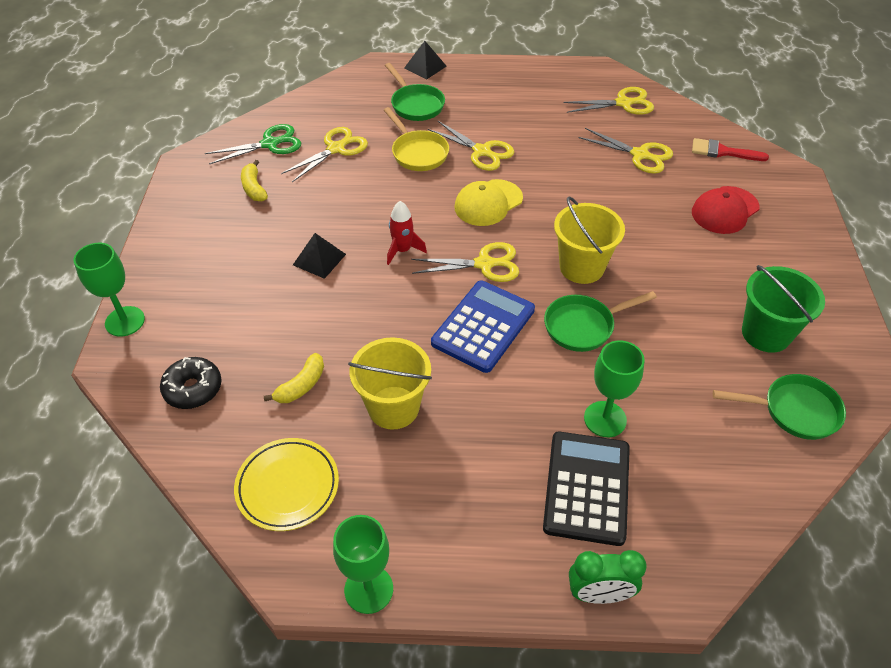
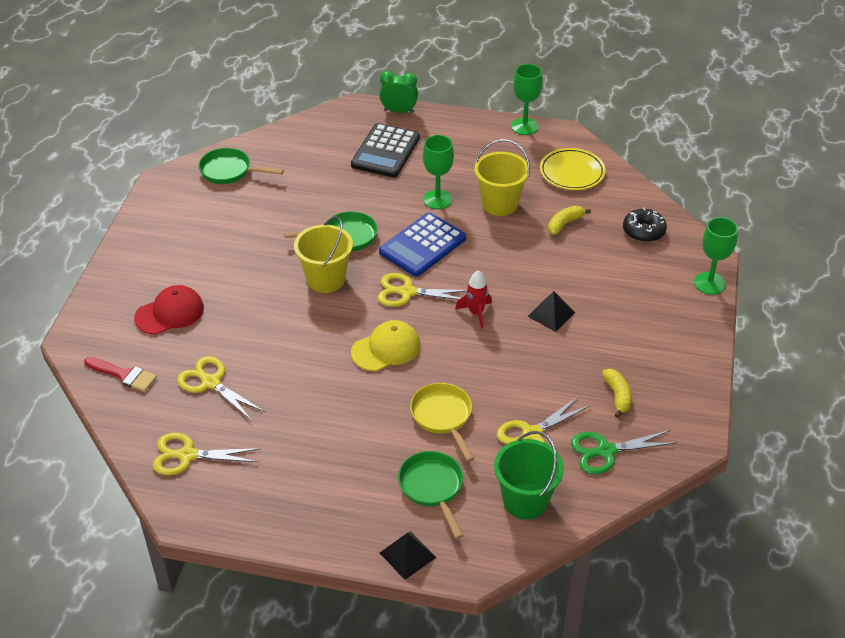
camera: 170 degrees left, 5 degrees down
(482, 152) = (374, 409): yellow scissors -> none
(605, 419) = (357, 181): green goblet -> green goblet (437, 199)
(766, 333) = (212, 215): green bucket -> green bucket (525, 501)

